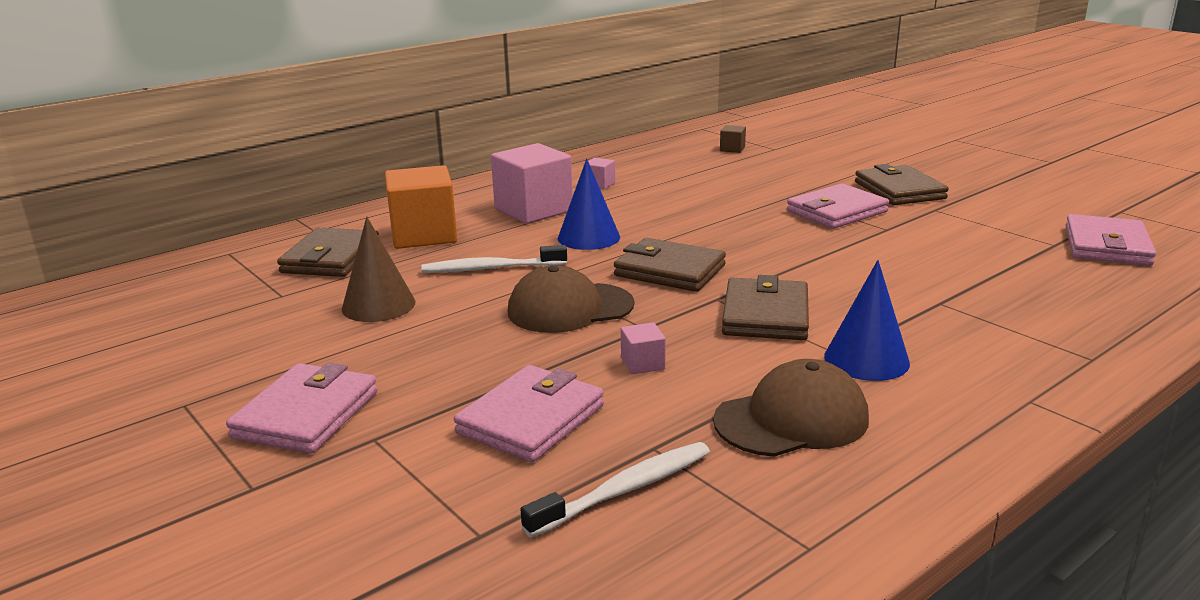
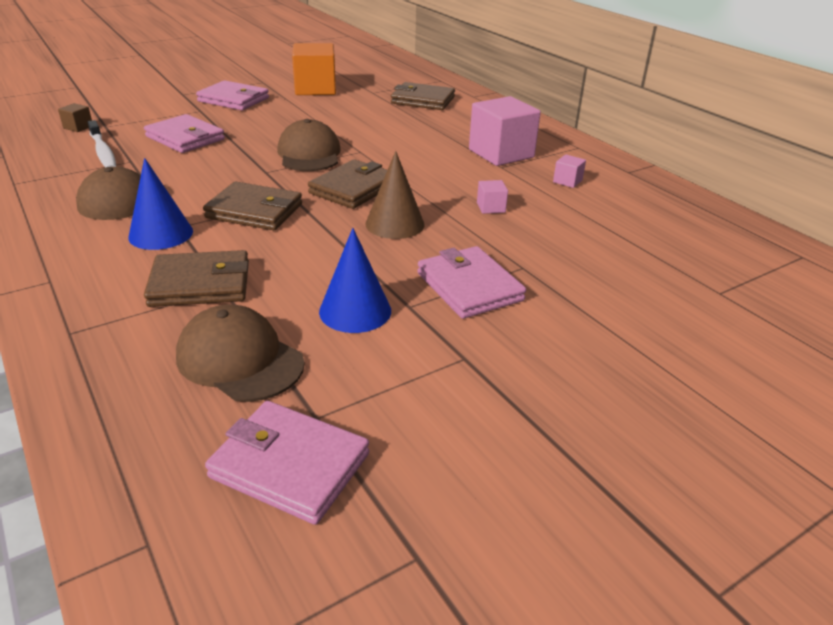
camera: 95 degrees right, 10 degrees up
(378, 305) = (345, 110): brown cone -> brown cone (395, 224)
(424, 235) = (455, 121): orange cube -> orange cube (315, 89)
(491, 268) = (386, 137): white toothbrush -> none
(588, 237) = (433, 168): blue cone -> blue cone (355, 311)
(642, 364) = (219, 166): pink cube -> pink cube (491, 207)
(732, 149) = (708, 263): brown cube -> brown cube (78, 127)
(899, 190) = (540, 349): brown wallet -> brown wallet (200, 284)
(1030, 277) = (240, 360): none -> brown cap

